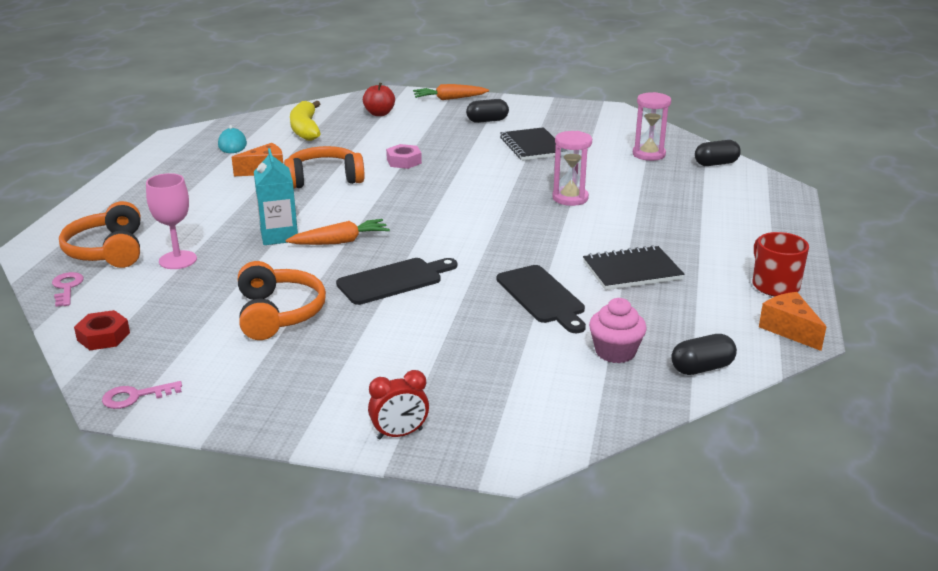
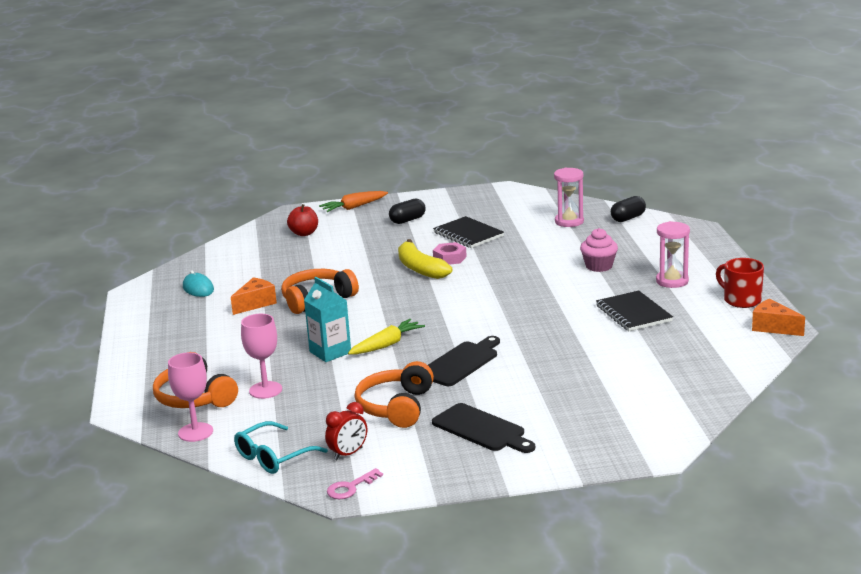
camera: 20 degrees left, 5 degrees down
(67, 287) = (195, 432): pink key -> pink goblet
(103, 336) = (273, 457): red nut -> turquoise glasses
(279, 313) = (396, 407): orange headphones -> orange headphones turned 135 degrees counterclockwise
(305, 129) = (251, 261): yellow banana -> yellow banana (420, 269)
(340, 241) = (386, 345): orange carrot -> yellow carrot
(399, 434) = (570, 458): red clock -> red clock (348, 454)
(404, 161) = (371, 270): pink nut -> pink nut (449, 258)
(542, 297) = (584, 347): black cutting board -> black cutting board (481, 429)
(570, 198) = (538, 270): pink hourglass -> pink hourglass (672, 281)
(615, 352) = (669, 371): pink cupcake -> pink cupcake (599, 266)
(632, 271) = (633, 313): black notebook -> black notebook turned 75 degrees counterclockwise
(702, 368) = (735, 366): black capsule -> none

